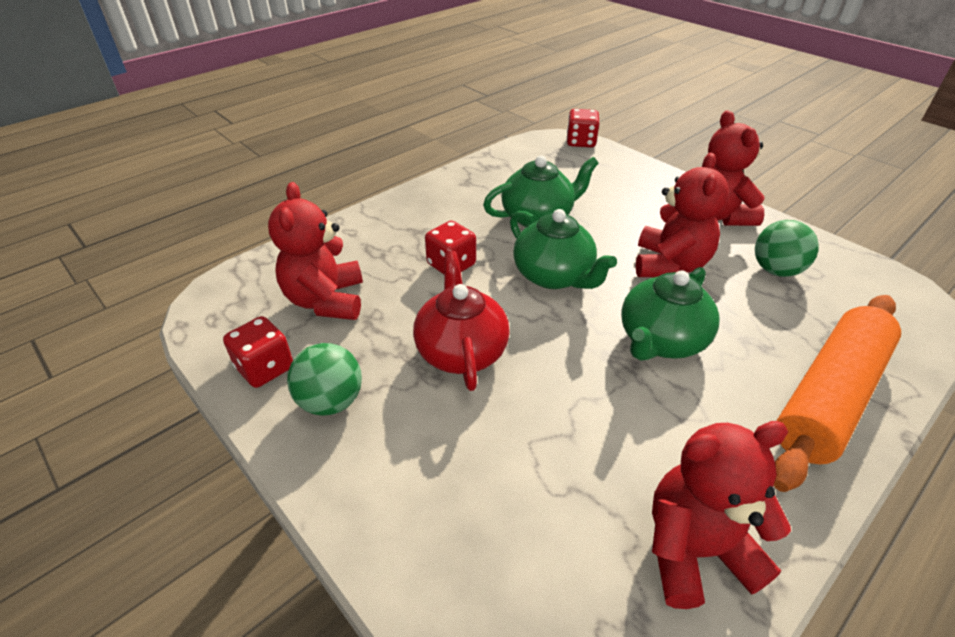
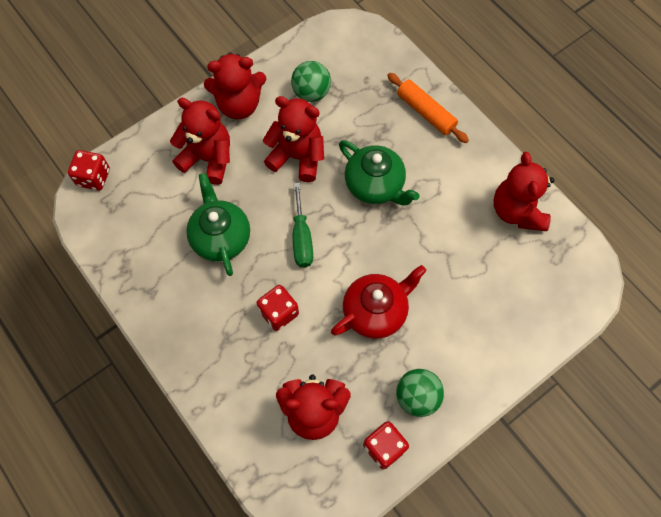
camera: 85 degrees left, 25 degrees up
(461, 350) = (376, 311): red teapot -> red teapot turned 150 degrees clockwise
(554, 276) = (302, 238): green teapot -> green screwdriver
(633, 201) = (208, 159): none -> red teddy bear
(829, 397) = (426, 112): orange rolling pin -> orange rolling pin, size x0.60

